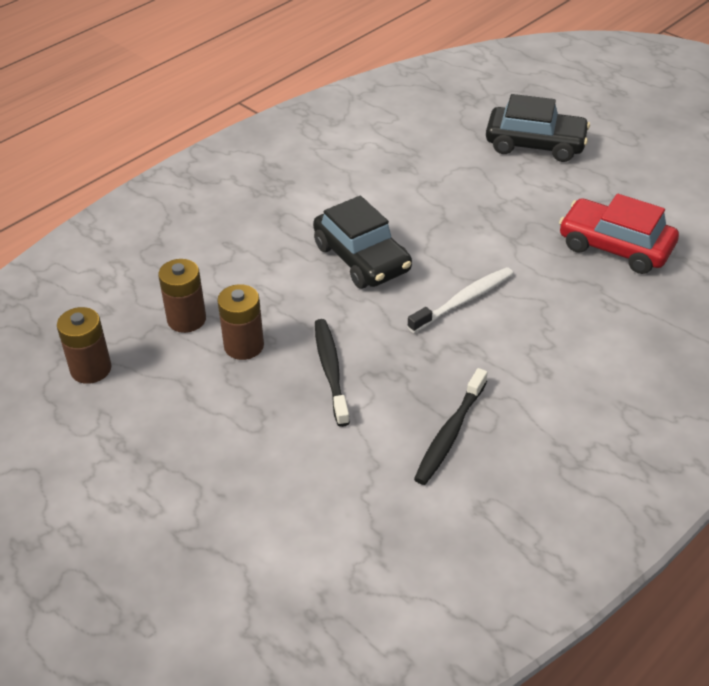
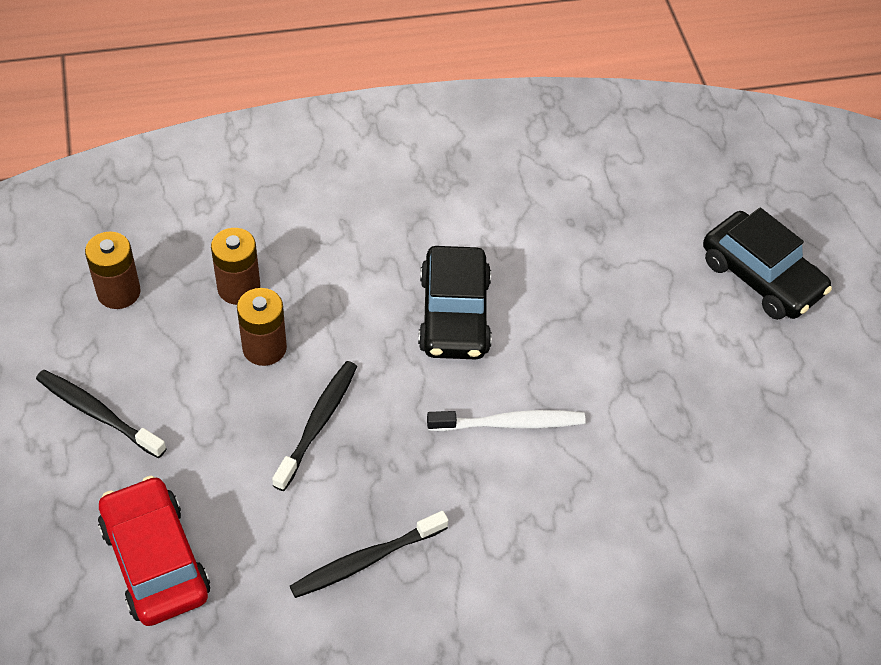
camera: 30 degrees right, 10 degrees up
(151, 455) = (97, 413): none -> black toothbrush
(615, 247) = (726, 455): red car -> red car (155, 560)

